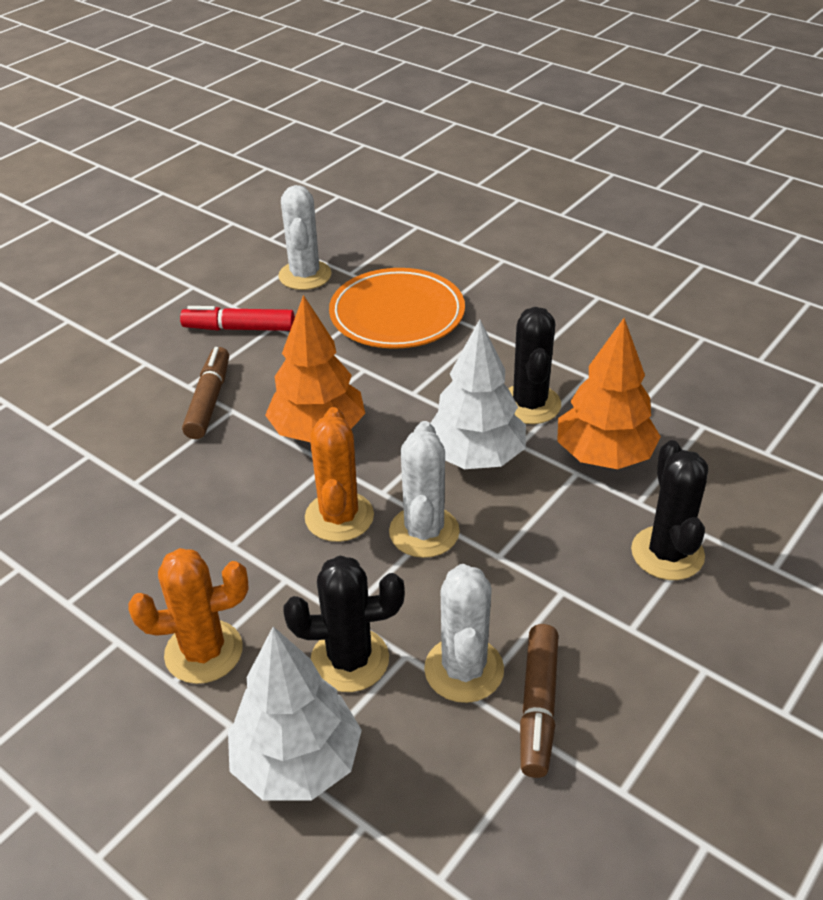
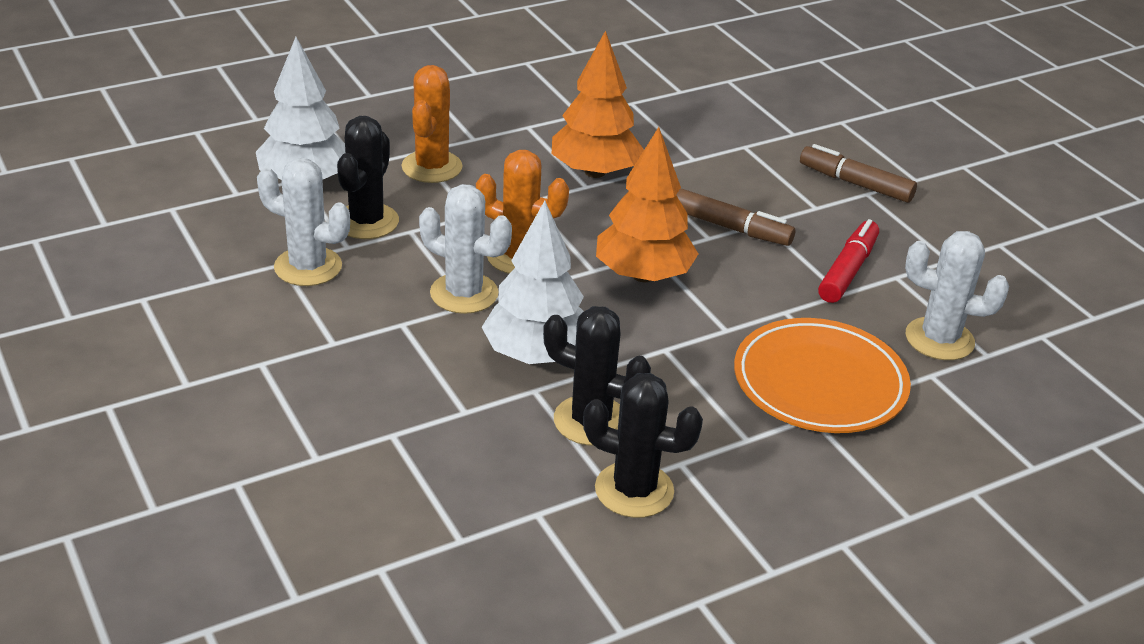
camera: 110 degrees right, 5 degrees down
(538, 706) = (243, 288): brown marker -> brown marker (855, 184)
(604, 456) = (472, 439): orange tree -> orange tree (594, 172)
(667, 553) = (316, 421): black cactus -> black cactus (634, 490)

